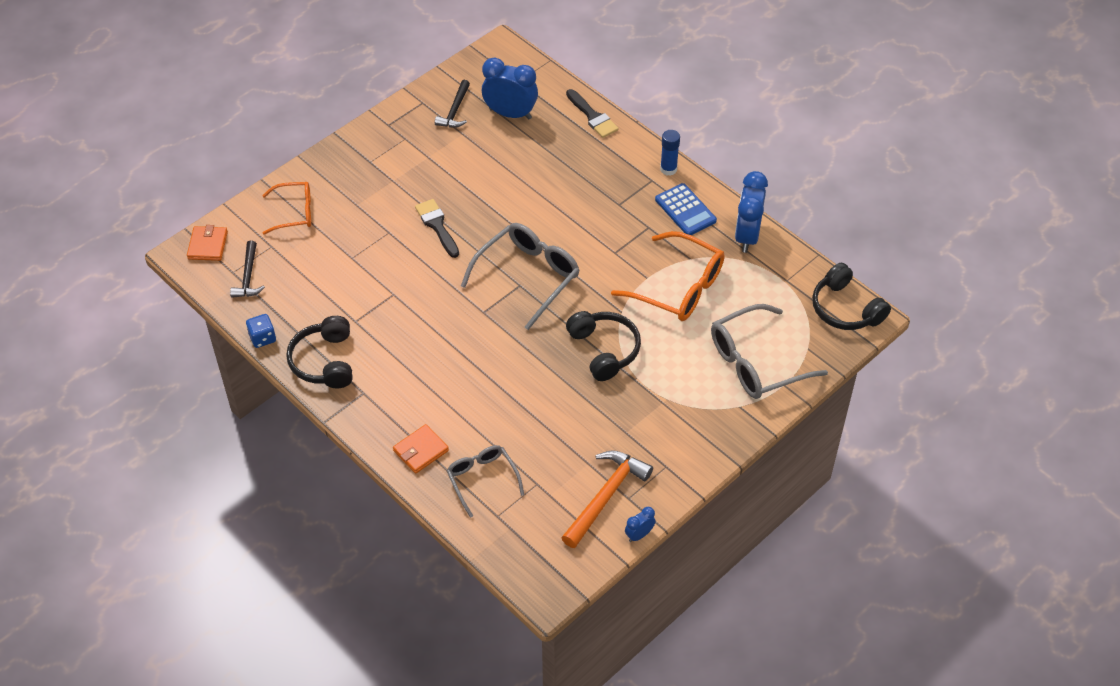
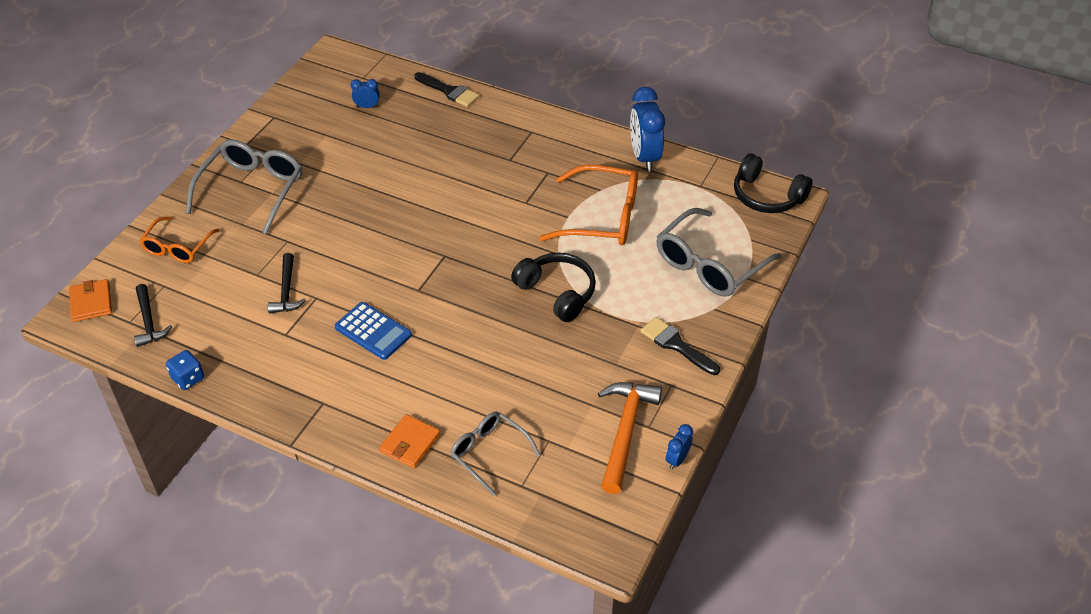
camera: 20 degrees left, 5 degrees down
(294, 212) = (177, 247): orange glasses -> orange glasses turned 135 degrees clockwise
(325, 361) = (267, 383): black headphones -> none
(437, 226) = (335, 223): black brush -> black brush (676, 345)
(455, 111) = (310, 116): black hammer -> black hammer (287, 291)
(510, 114) = (367, 107): blue clock -> blue clock, size x0.48
(528, 277) = (449, 246): grey glasses -> grey glasses (252, 190)
(668, 169) = (542, 118): blue glue stick -> none
(685, 210) = (576, 149): blue calculator -> blue calculator (373, 331)

